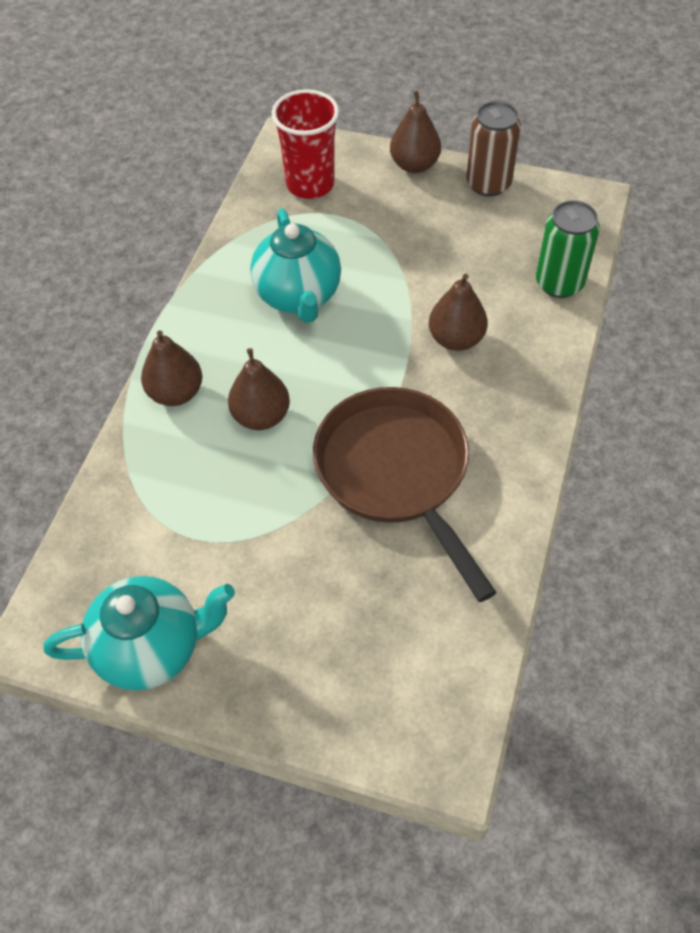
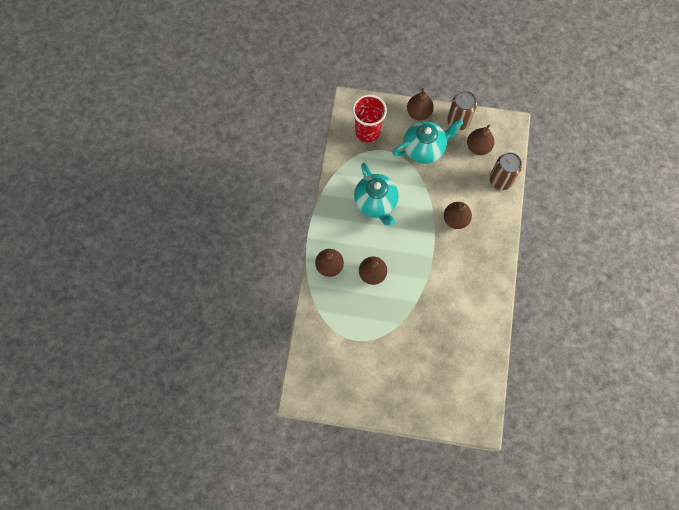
camera: 10 degrees left, 15 degrees up
(151, 648) = (350, 394): turquoise teapot -> turquoise teapot (424, 149)
(396, 473) = (439, 296): brown pan -> none
(522, 226) = (478, 147): none -> brown pear
(559, 283) = (500, 180): green can -> brown can

